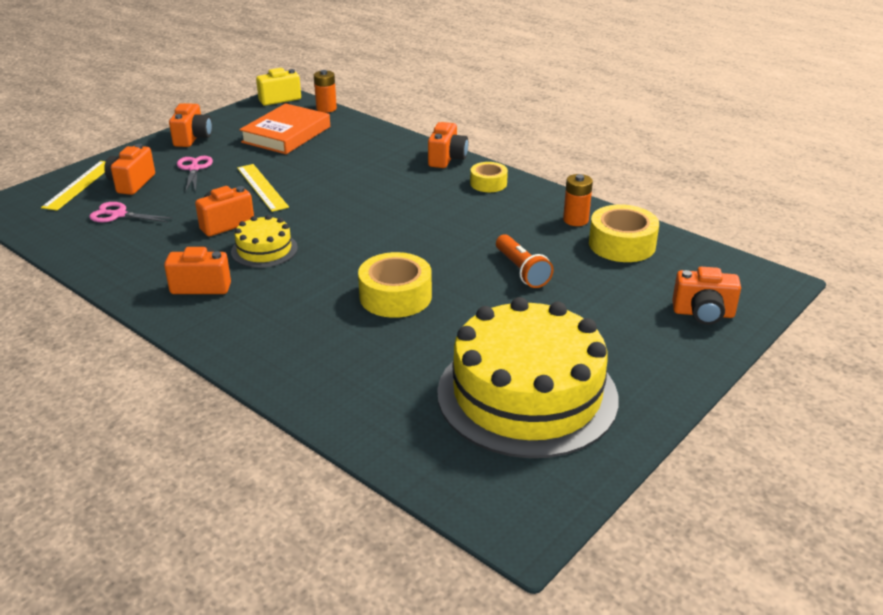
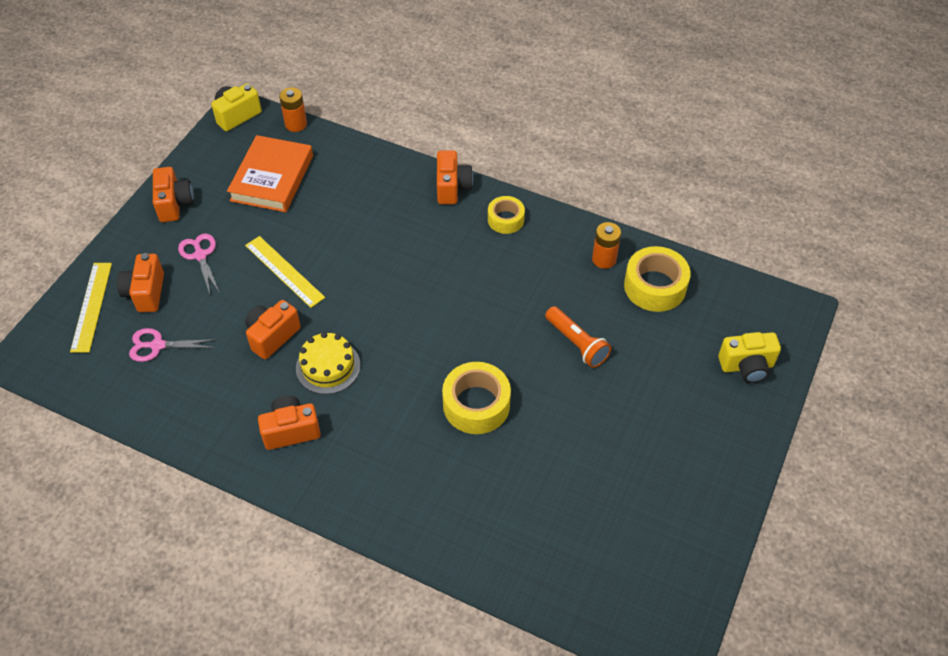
camera: 15 degrees left, 20 degrees up
(527, 395) = (630, 503): yellow cake -> none
(703, 314) = (746, 366): orange camera -> yellow camera

